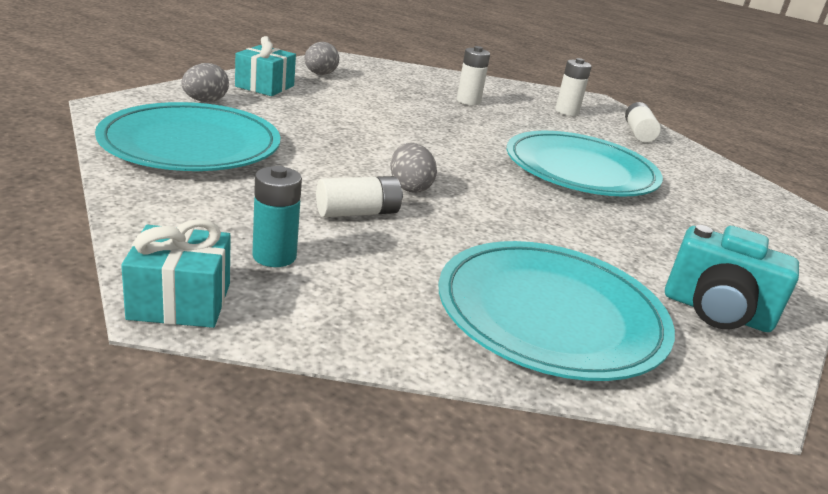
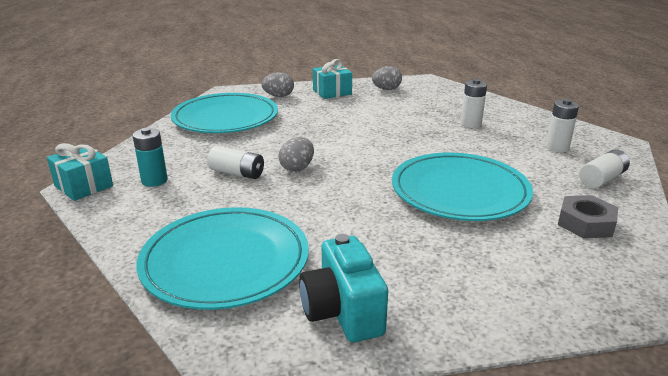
camera: 50 degrees right, 0 degrees up
(693, 172) = (585, 223): none -> grey nut

